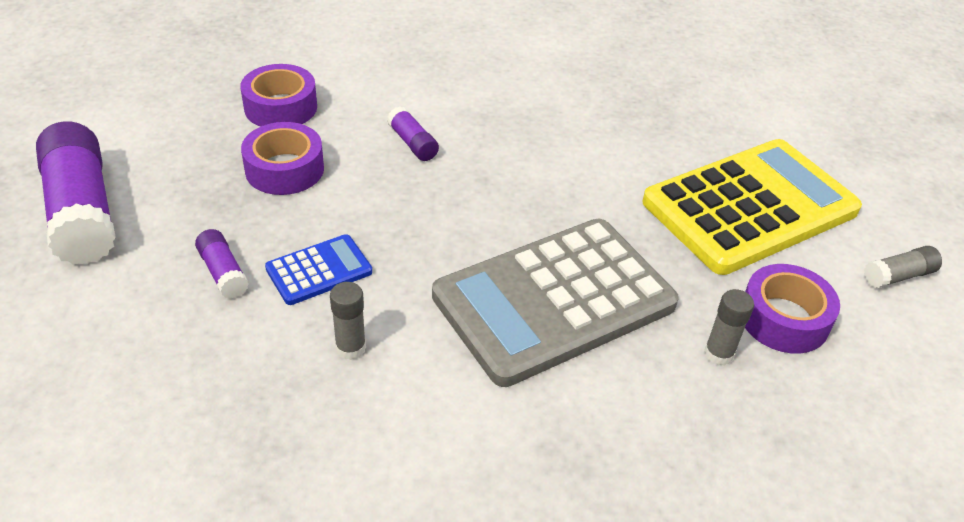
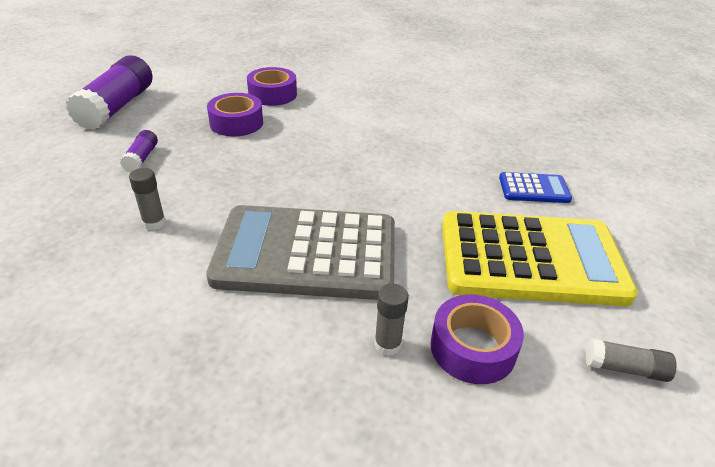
camera: 35 degrees right, 5 degrees down
(319, 270) = (190, 177): blue calculator -> blue calculator (534, 189)
(412, 143) = (325, 135): purple glue stick -> none

